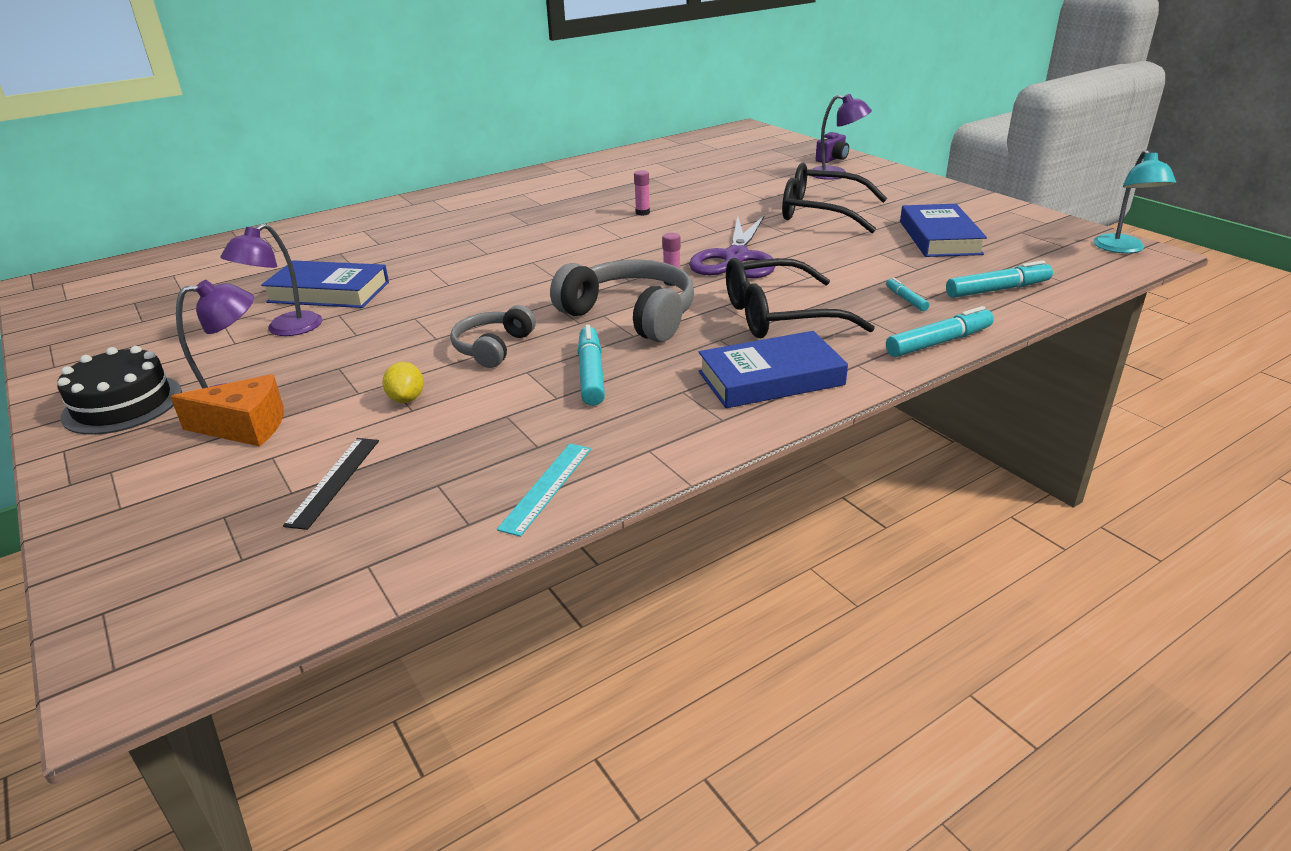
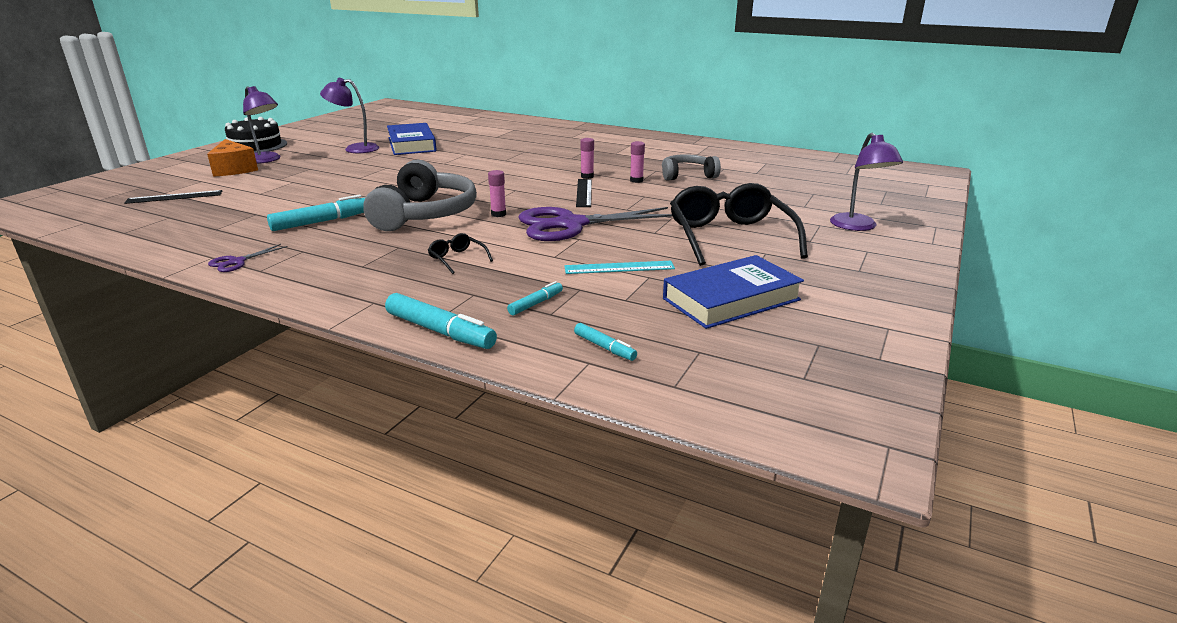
camera: 60 degrees right, 5 degrees down
(406, 399) = (273, 189): yellow lemon -> none
(493, 347) = (351, 192): grey headphones -> grey headphones (687, 175)
(546, 487) = (163, 241): turquoise ruler -> turquoise ruler (619, 267)
(602, 228) = (587, 176): none -> pink glue stick
(651, 238) = (584, 193): none -> black ruler
(682, 433) = (237, 262): none -> purple scissors
(770, 378) = (334, 274): blue book -> none
(779, 316) = (457, 259): black glasses -> black glasses, size x0.41
(832, 159) = (905, 218): purple camera -> none
(997, 290) = (604, 347): turquoise marker -> turquoise marker, size x0.55
(1122, 249) = (850, 425): turquoise lamp -> none

